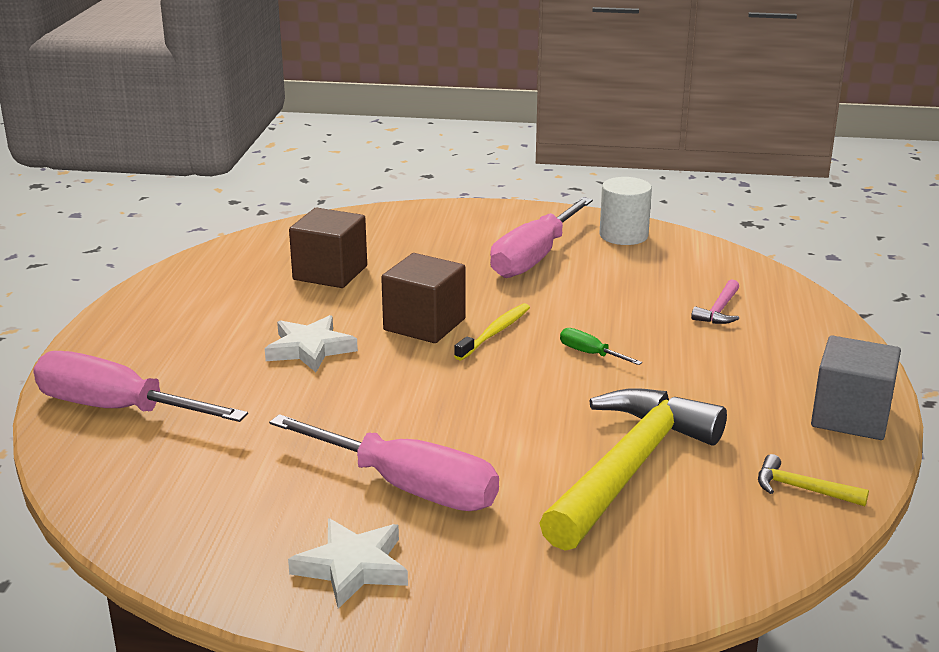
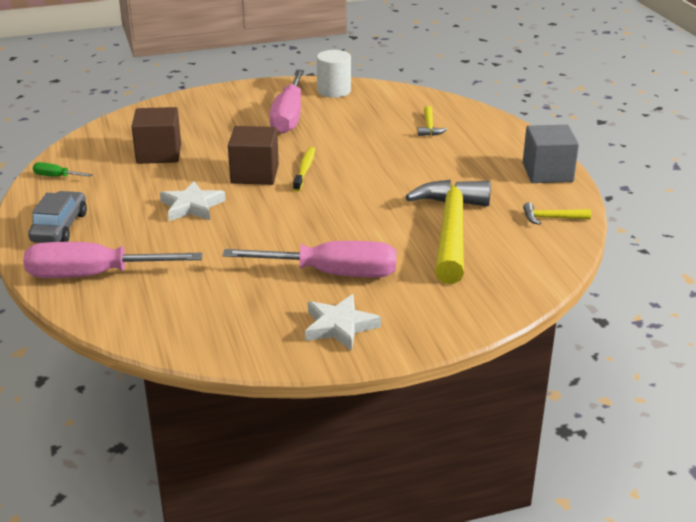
camera: 25 degrees left, 5 degrees up
(135, 339) = (60, 227): none -> grey car
(590, 354) = (374, 169): green screwdriver -> green screwdriver (56, 176)
(719, 311) = (429, 127): pink hammer -> yellow hammer

